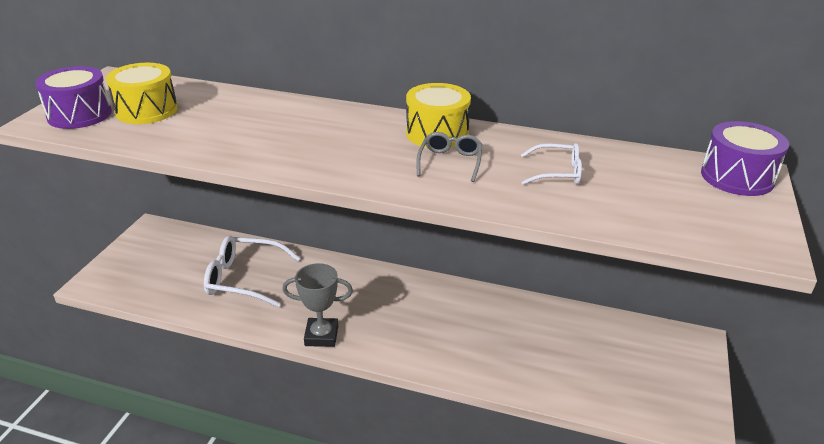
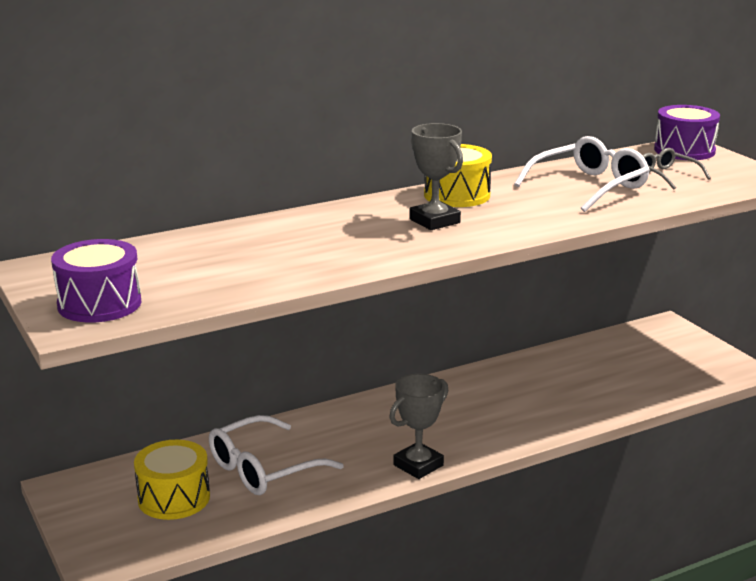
camera: 45 degrees left, 10 degrees down
(146, 110) = (162, 274): yellow drum -> yellow drum (174, 498)
(371, 147) = (434, 221): none -> grey trophy
(450, 162) = (511, 207): grey glasses -> grey glasses (667, 176)
(557, 172) = (589, 187): white glasses -> white glasses, size x1.75

